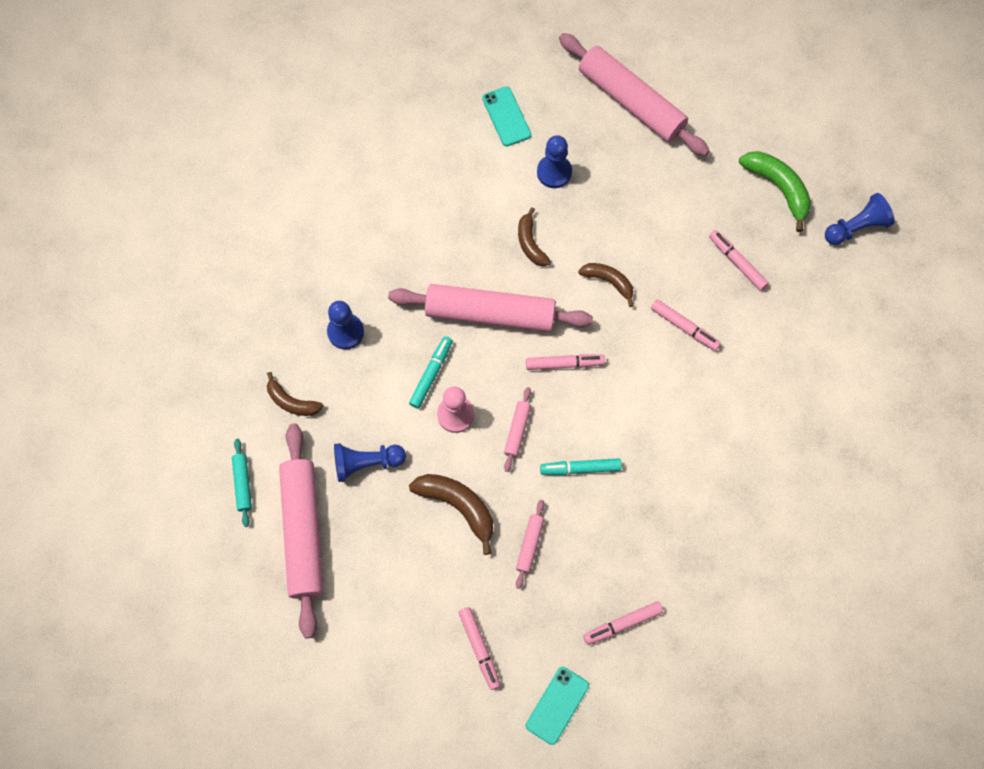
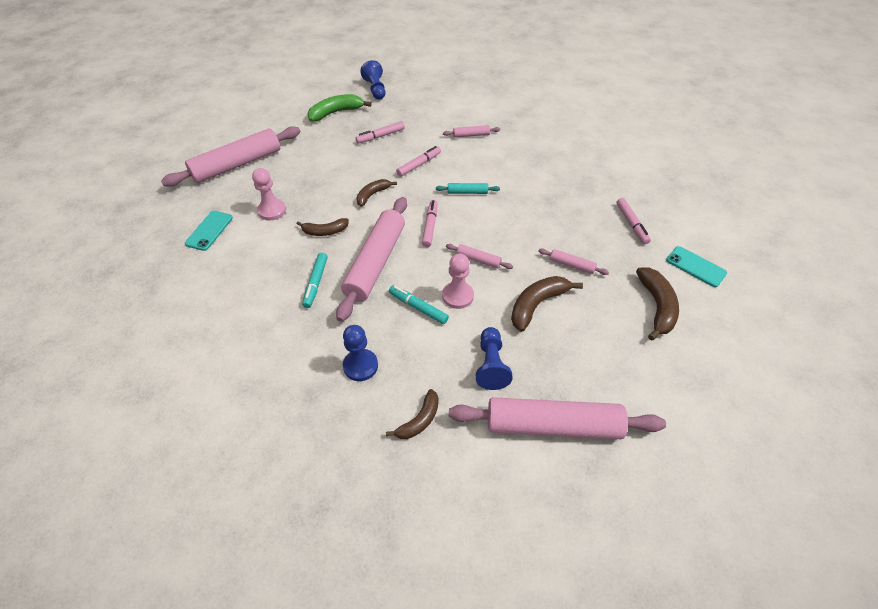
camera: 80 degrees left, 20 degrees down
(242, 484) = (498, 477): turquoise rolling pin -> turquoise rolling pin (467, 192)
(479, 648) = (656, 306): pink marker -> brown banana
(506, 116) = (209, 230): turquoise phone -> turquoise phone turned 60 degrees counterclockwise
(554, 172) = (272, 210): blue pawn -> pink pawn
(580, 468) = (514, 229): turquoise marker -> turquoise marker (316, 283)
(771, 388) = (471, 135): none -> pink rolling pin

